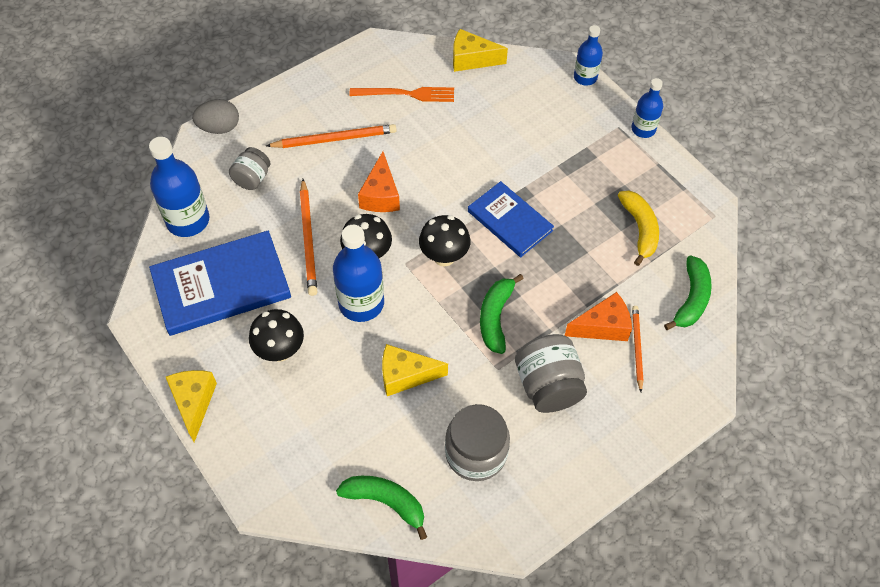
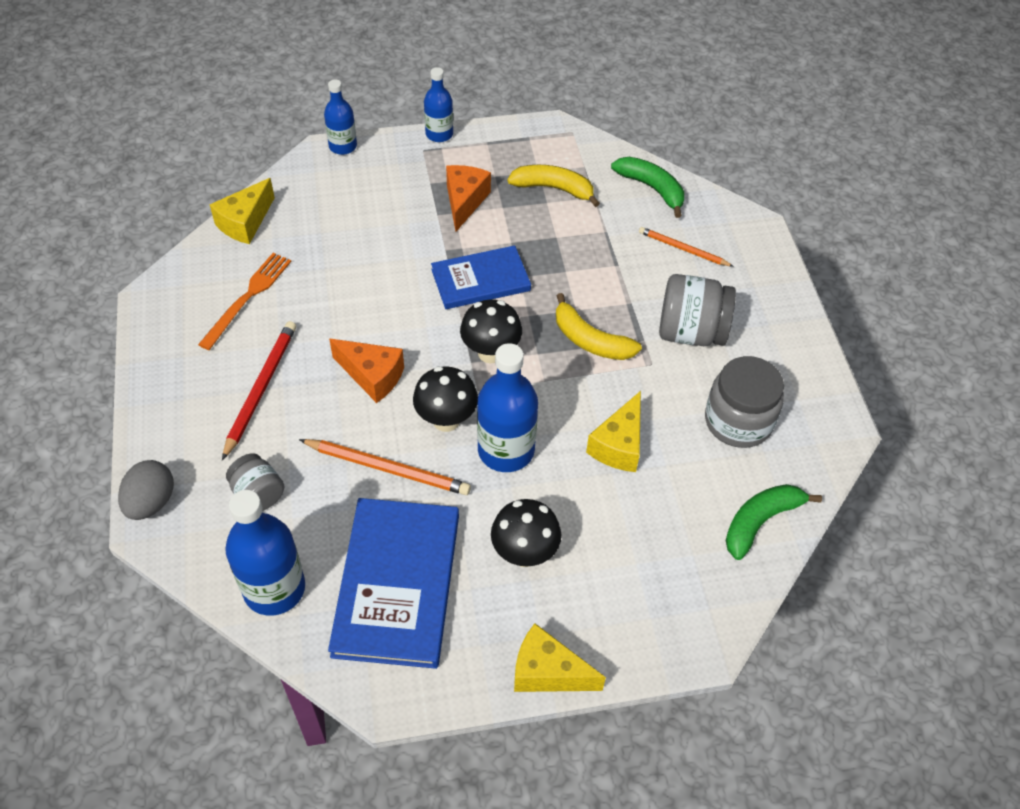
camera: 65 degrees left, 5 degrees down
(334, 139) = (260, 389): orange pencil -> red pencil
(495, 317) = (590, 340): green banana -> yellow banana
(602, 326) = (647, 263): orange cheese -> orange cheese (464, 202)

